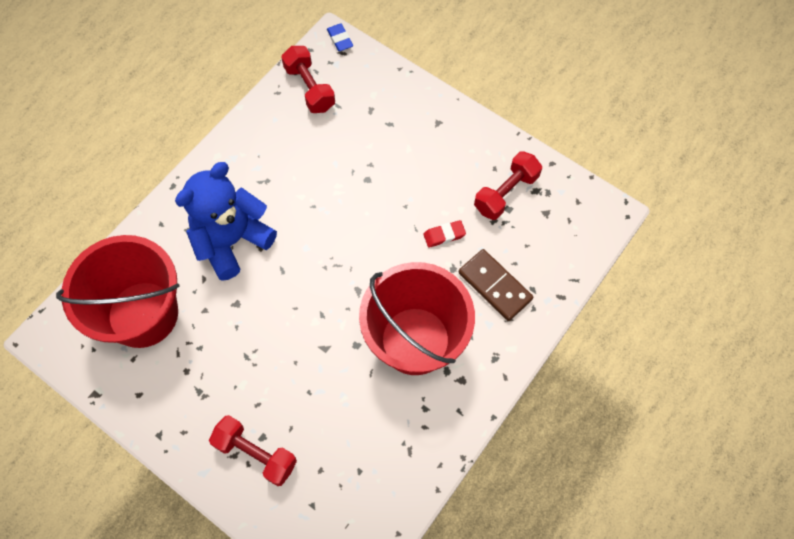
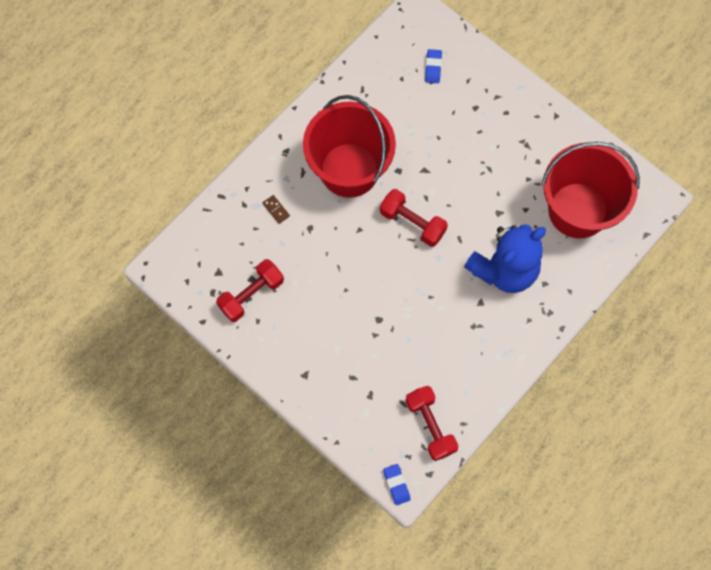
camera: 175 degrees left, 5 degrees up
(256, 453) = (480, 96): red dumbbell -> red dumbbell (412, 223)
(318, 491) = (433, 67): none -> blue eraser
(444, 235) = (313, 259): red eraser -> none
(494, 286) = (276, 209): brown domino -> brown domino, size x0.45

